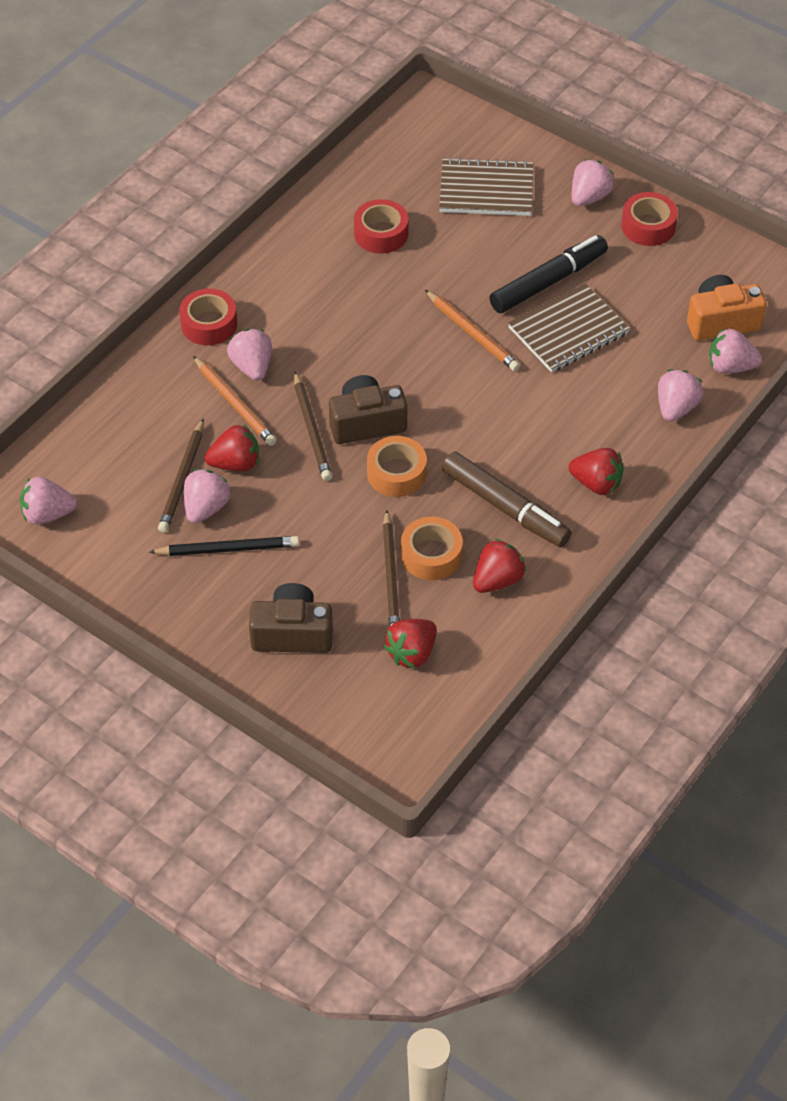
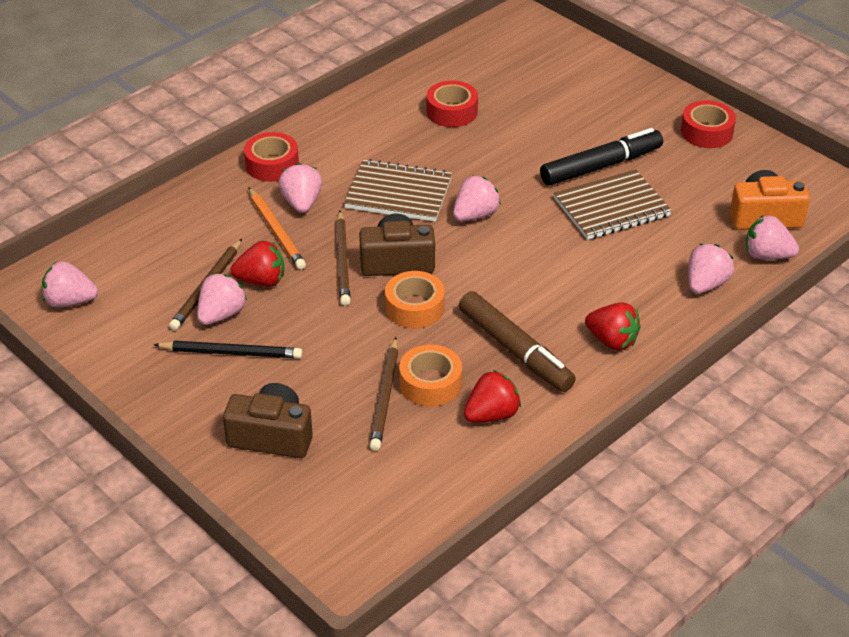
camera: 10 degrees right, 10 degrees down
(412, 653) = (387, 470): red strawberry -> none
(472, 333) = (518, 199): orange pencil -> none
(486, 190) = (558, 88): brown notebook -> brown notebook (398, 193)
(589, 197) = (654, 103): pink strawberry -> pink strawberry (475, 215)

